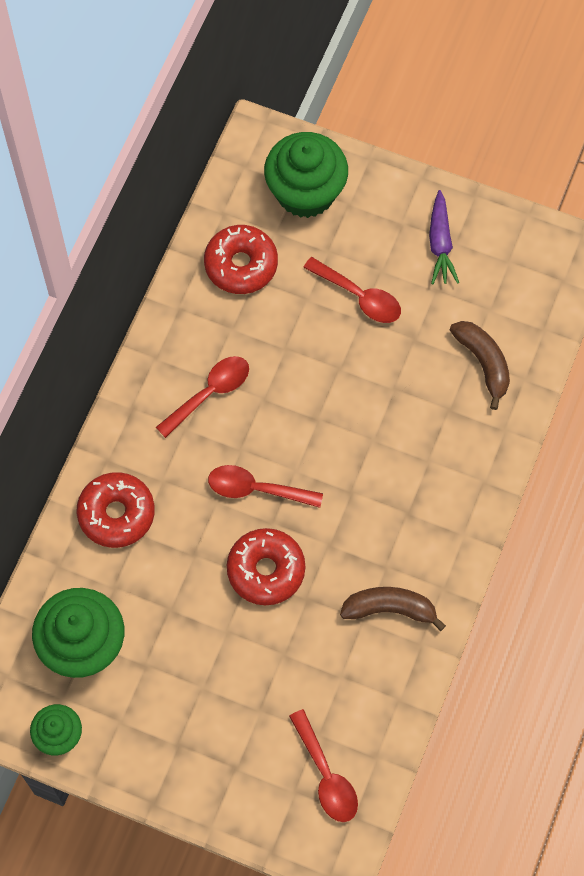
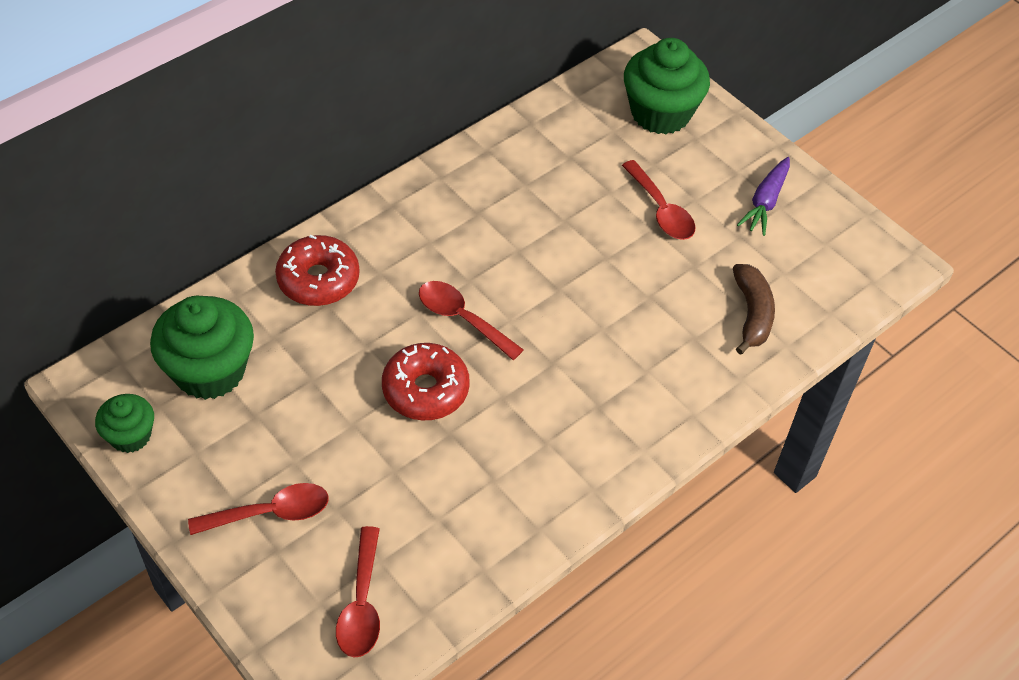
camera: 25 degrees right, 15 degrees down
(210, 393) = (471, 224): red spoon -> red spoon (270, 513)
(241, 265) = (565, 141): red donut -> none
(390, 609) = (526, 482): brown banana -> none

